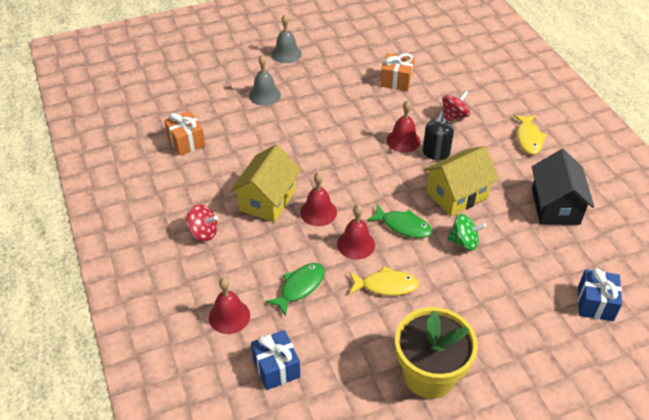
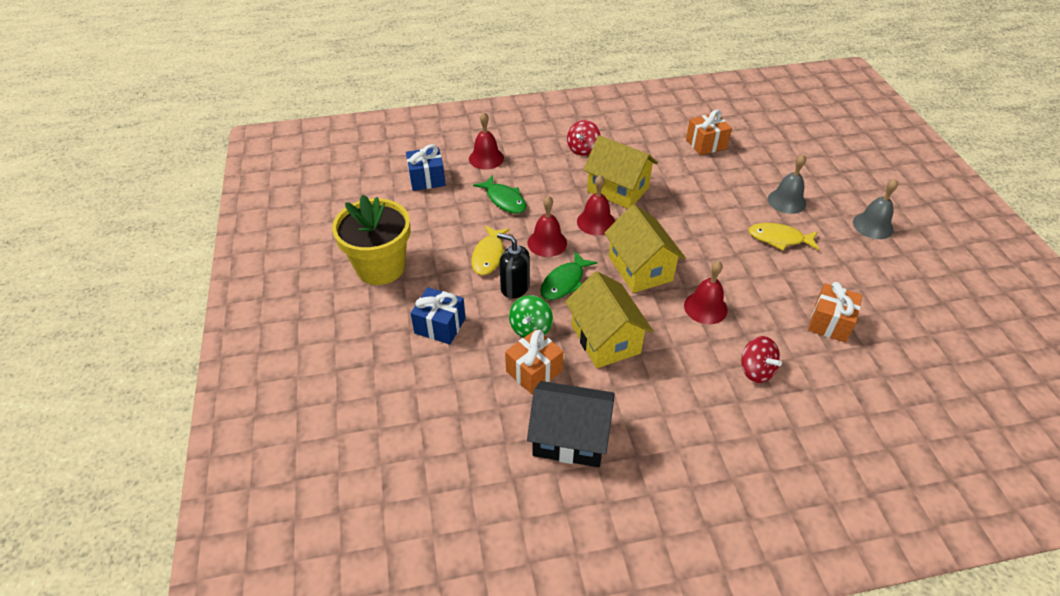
camera: 100 degrees right, 0 degrees up
(371, 179) = (640, 268): none -> yellow house
(435, 153) = (680, 334): black soap dispenser -> black soap dispenser (515, 287)
(506, 234) = (534, 371): none -> orange gift
(528, 138) = (707, 447): yellow fish -> yellow fish (779, 239)
(595, 303) = (409, 428): blue gift -> blue gift (440, 325)

